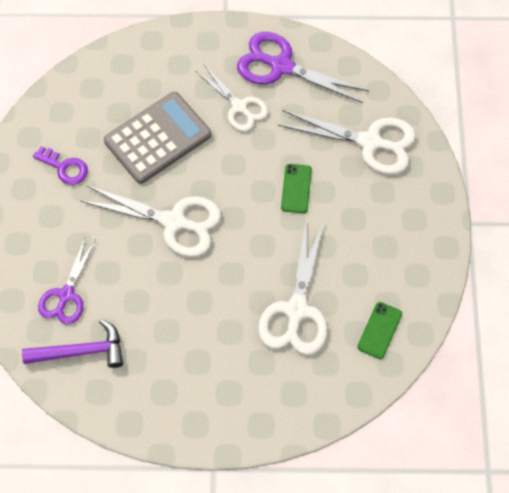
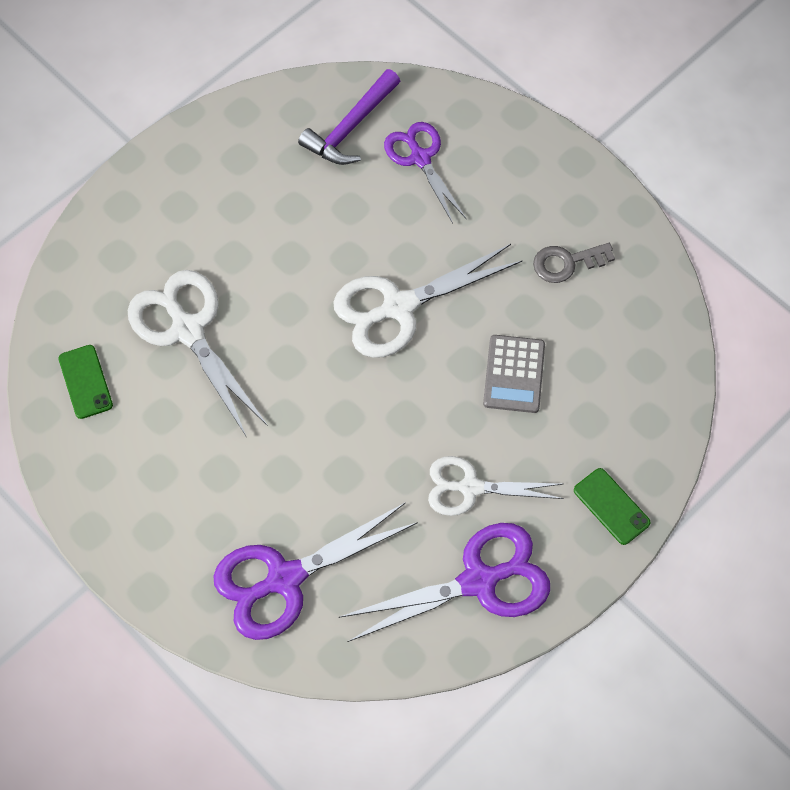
camera: 135 degrees right, 0 degrees up
(65, 168) = (566, 263): purple key -> grey key
(158, 138) = (514, 374): grey calculator -> grey calculator, size x0.60
(296, 188) = (312, 451): green phone -> green phone (611, 506)
(371, 142) = (284, 579): white scissors -> purple scissors

